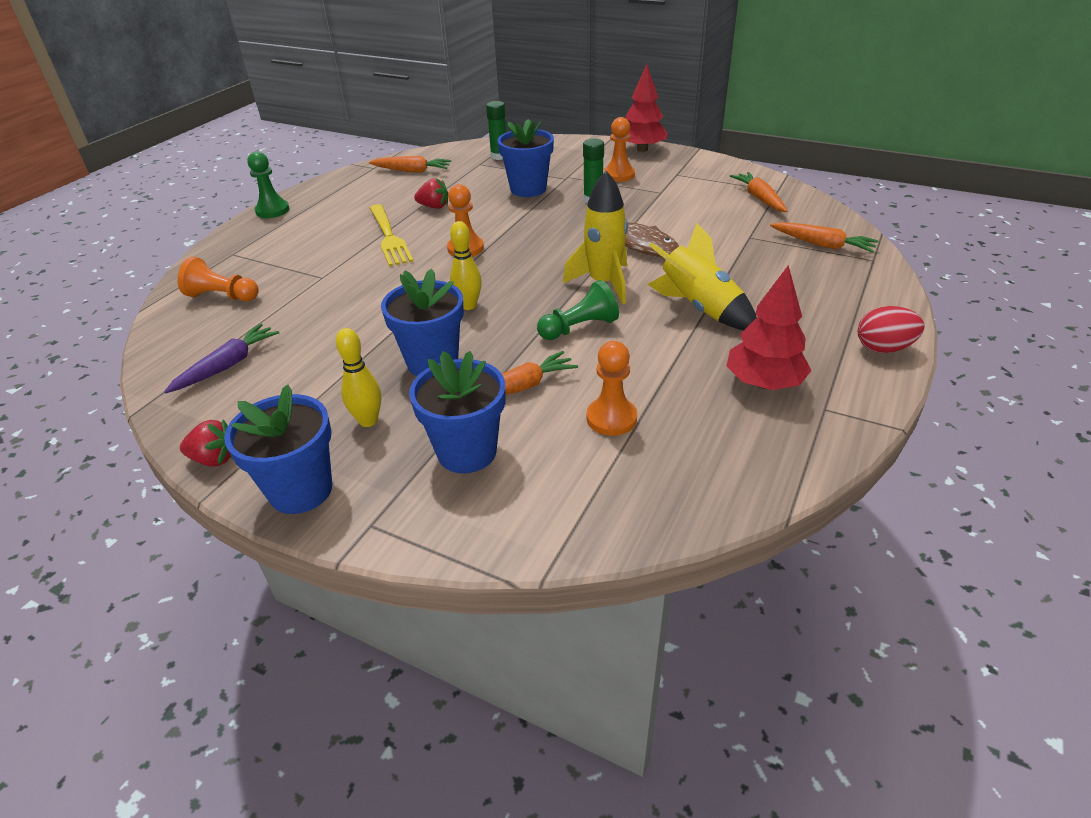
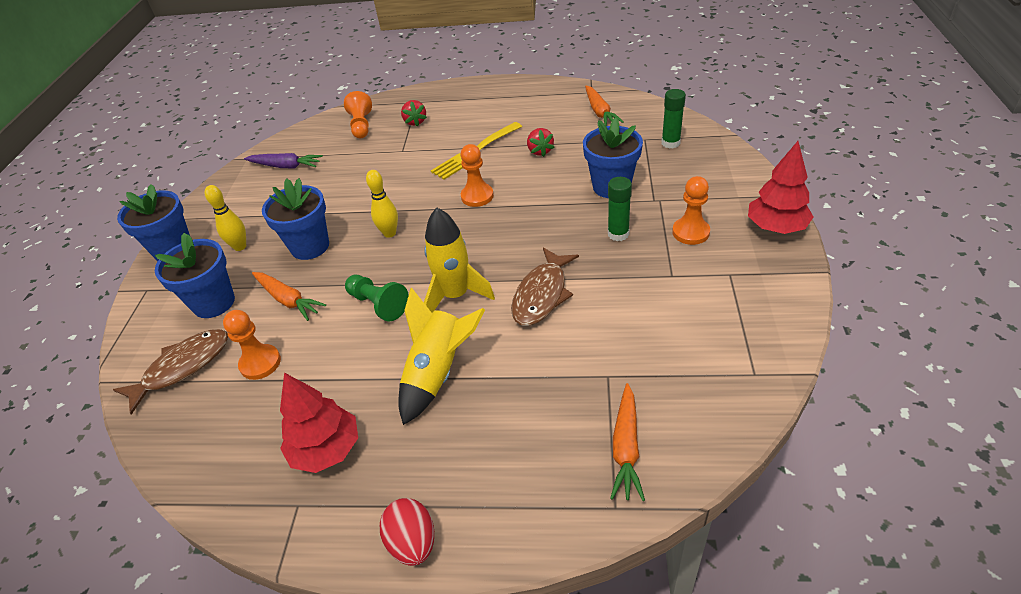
camera: 70 degrees right, 5 degrees up
(215, 459) = (198, 206): red strawberry -> red strawberry (415, 122)
(272, 210) = (486, 86): green pawn -> none
(573, 487) = (182, 367): none -> brown fish
(759, 198) = (716, 361): orange carrot -> none

